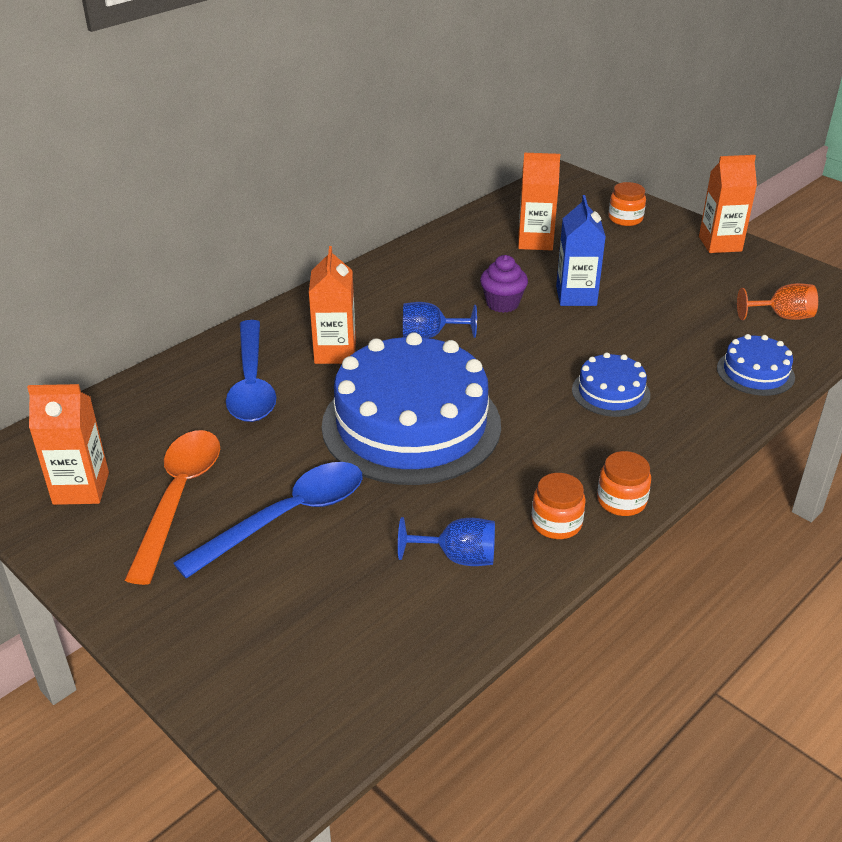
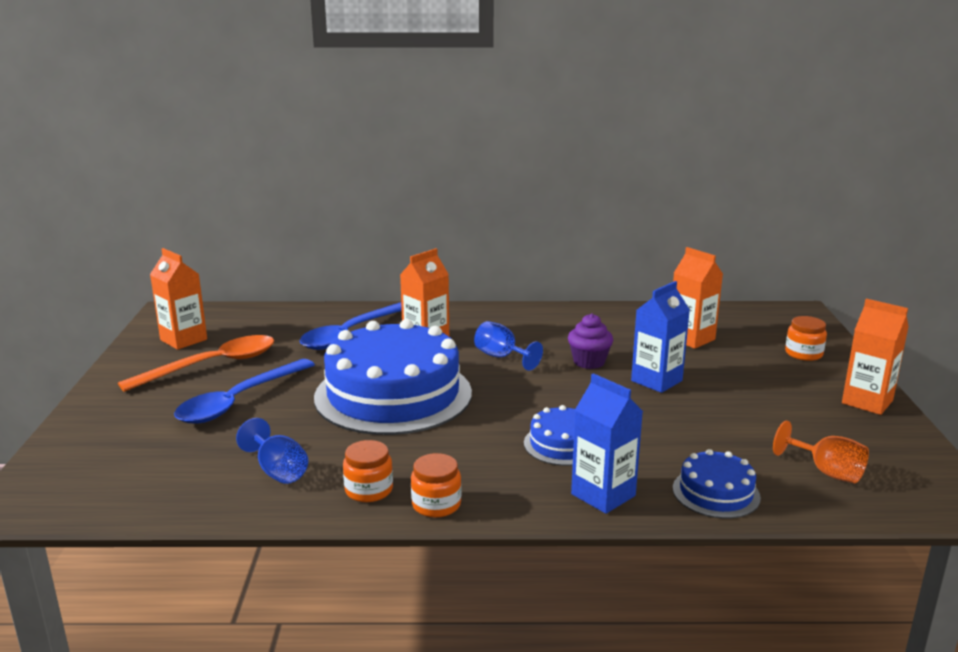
camera: 45 degrees right, 15 degrees down
(287, 517) = (239, 401): blue spoon -> blue spoon turned 120 degrees clockwise
(702, 418) = (603, 495): none -> blue carton

